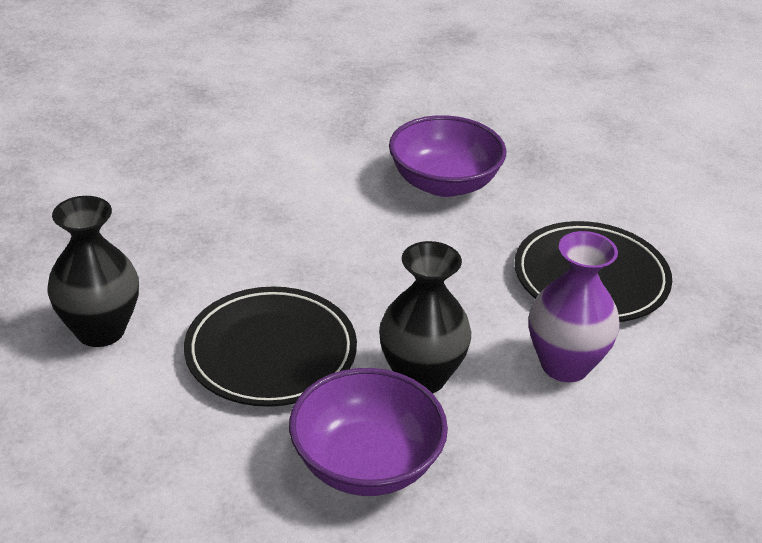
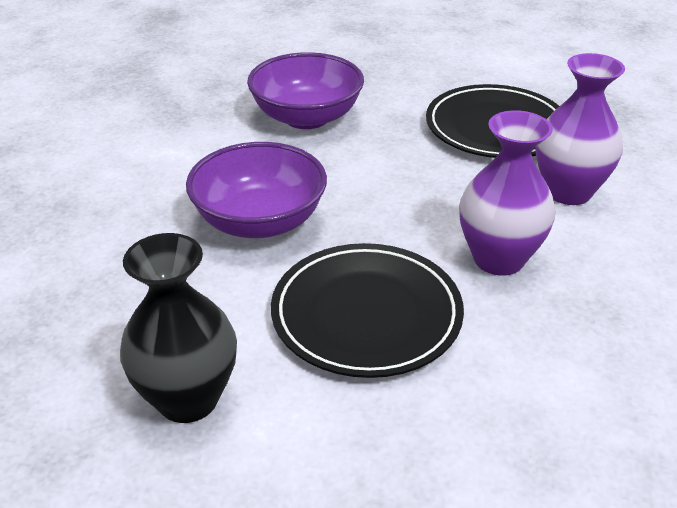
camera: 40 degrees left, 0 degrees up
(366, 463) = (561, 347): purple bowl -> purple bowl (260, 221)
(421, 377) = (498, 259): black vase -> purple vase

